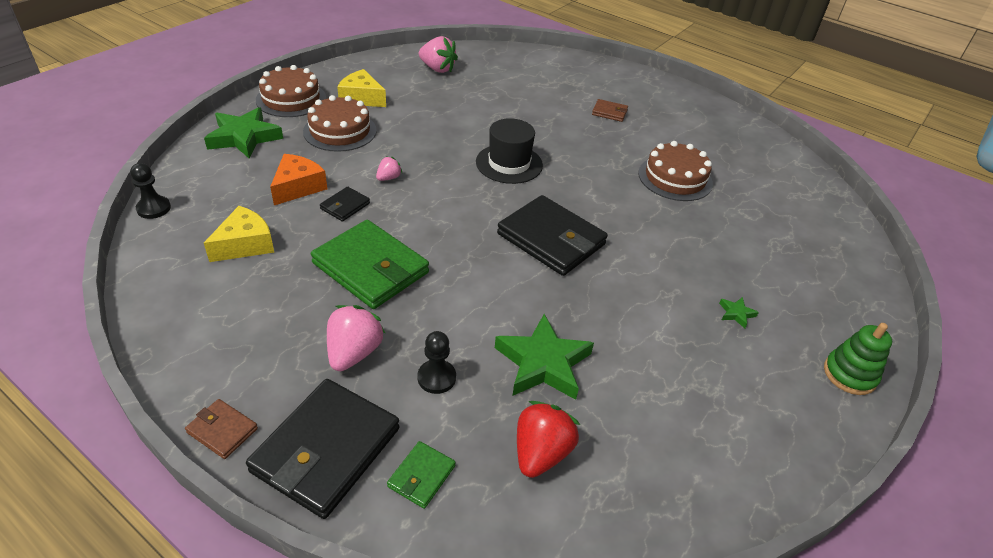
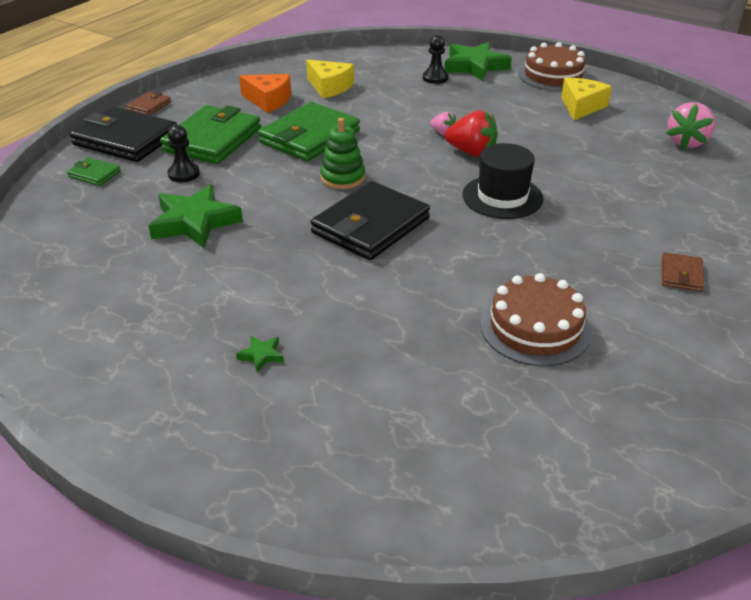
camera: 90 degrees right, 5 degrees down
(154, 208) = (364, 52): black pawn -> black pawn (435, 78)
(298, 187) = (411, 96): orange cheese -> orange cheese (268, 100)
(340, 131) = (511, 103): brown cake -> none
(345, 206) = (391, 118): black wallet -> none
(354, 353) = (212, 140): pink strawberry -> green wallet
(541, 453) = (100, 222): red strawberry -> red strawberry (471, 152)
(849, 374) = (156, 444): green stacking toy -> green stacking toy (342, 178)

